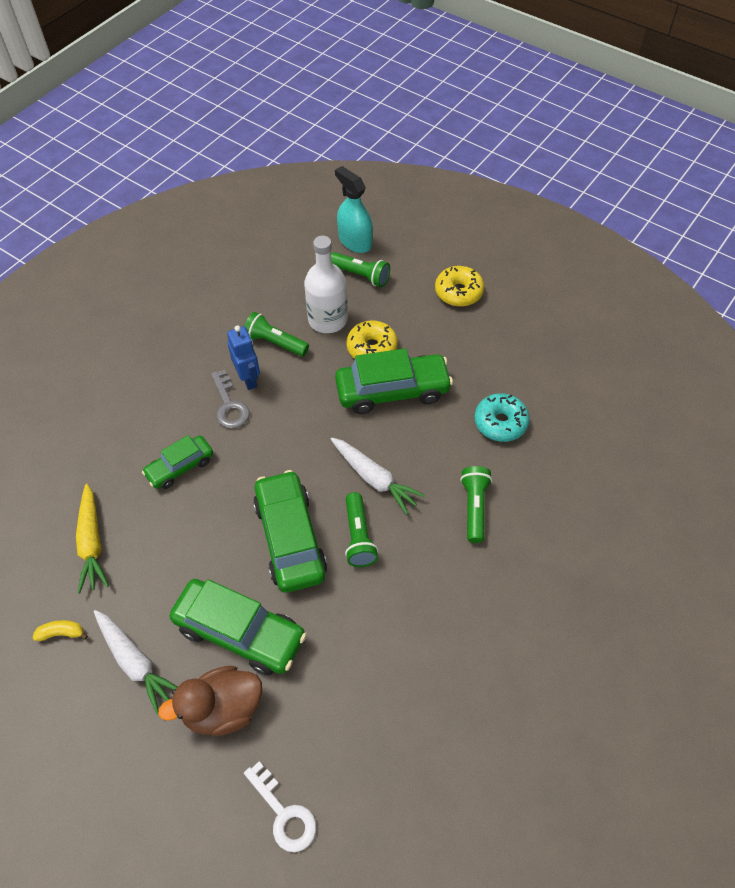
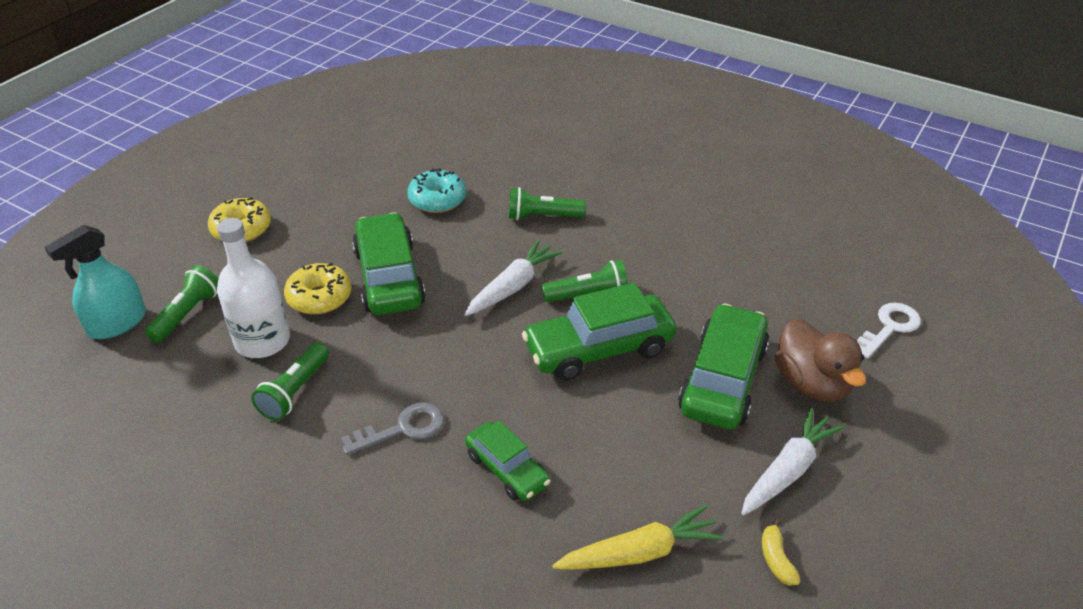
camera: 95 degrees left, 15 degrees down
(248, 378) = (357, 413): blue robot -> none

